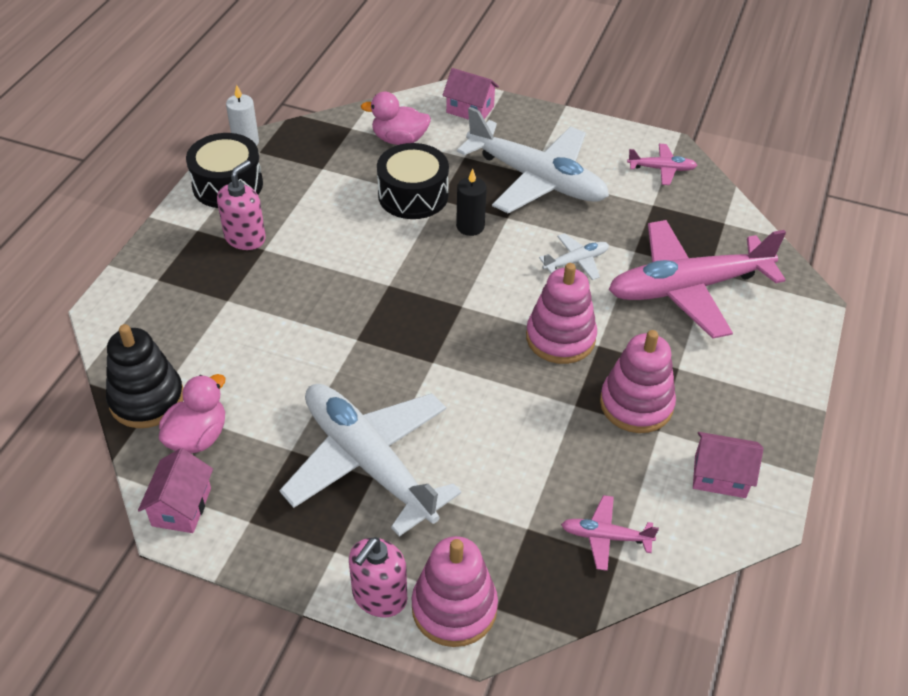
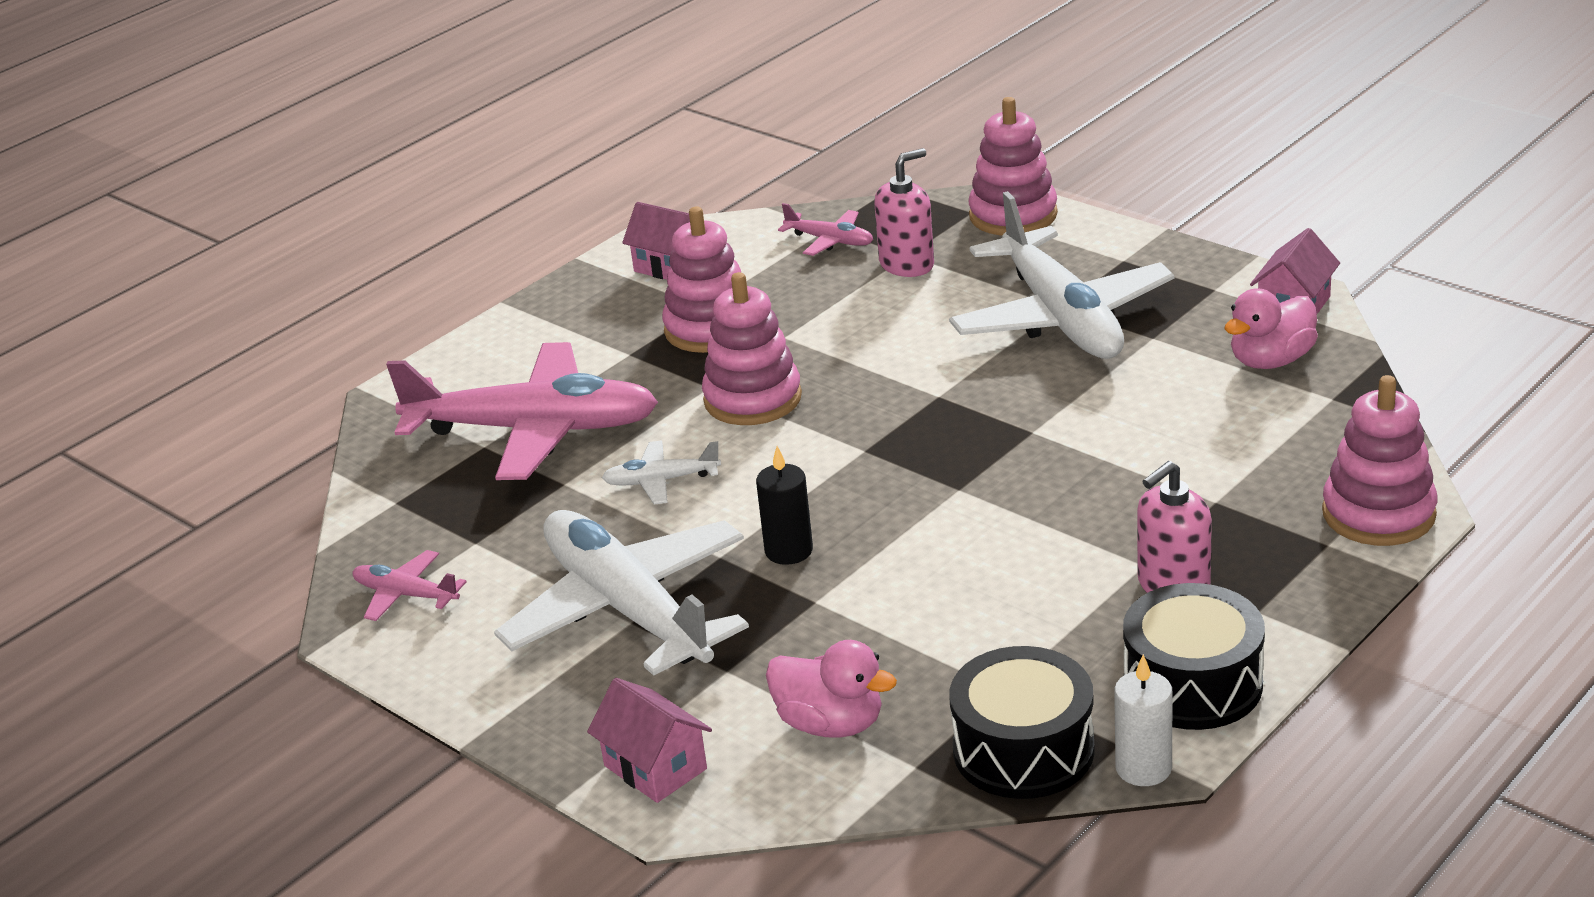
camera: 155 degrees left, 15 degrees down
(126, 306) = (1378, 514): none -> pink stacking toy
(147, 399) = (1340, 403): black stacking toy -> none
(379, 596) = (1086, 228): pink soap dispenser -> pink soap dispenser (907, 264)
(413, 195) = (857, 614): black drum -> black drum (1023, 750)

